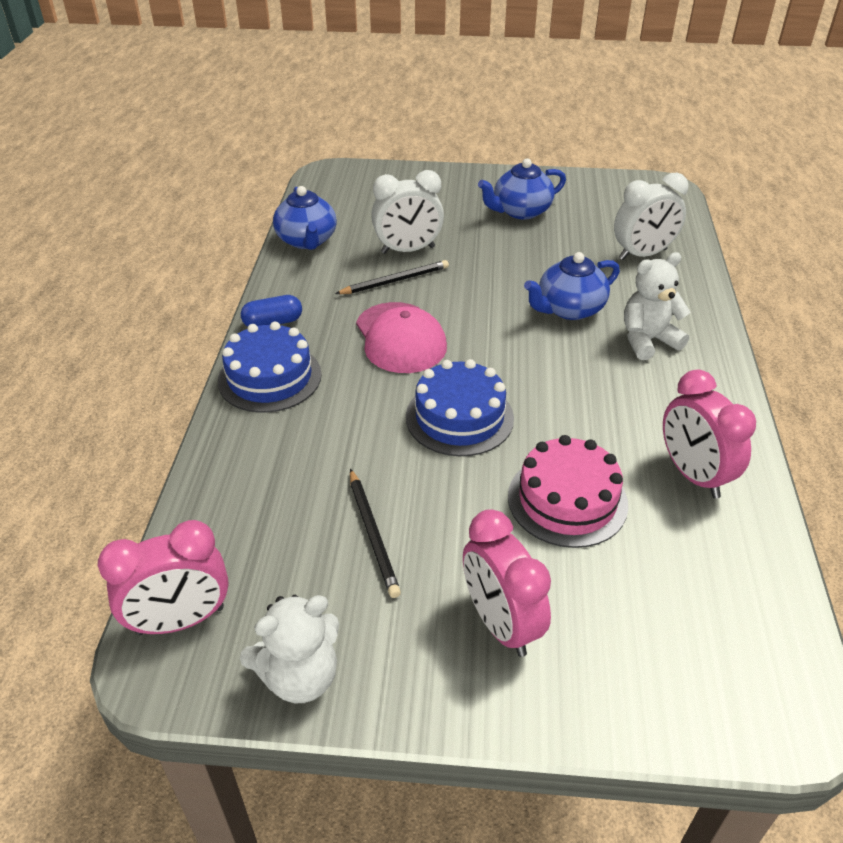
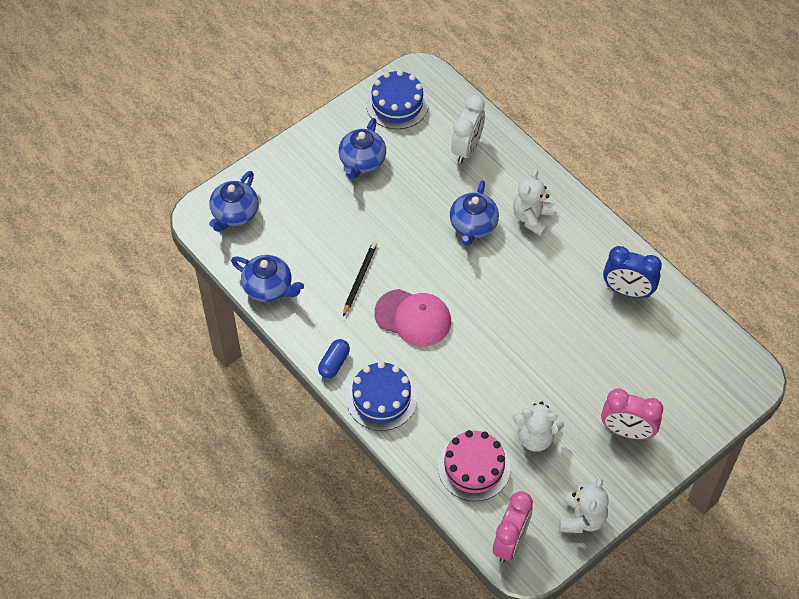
camera: 45 degrees left, 15 degrees up
(357, 185) = (234, 213): none -> blue teapot
(373, 534) = (535, 437): black pencil -> white teddy bear
(408, 250) = (337, 248): white clock -> none
(459, 417) = (499, 344): blue cake -> blue cake (397, 104)
(567, 500) = (592, 350): pink cake -> pink cake (474, 467)
(693, 475) = (627, 291): pink clock -> blue clock

